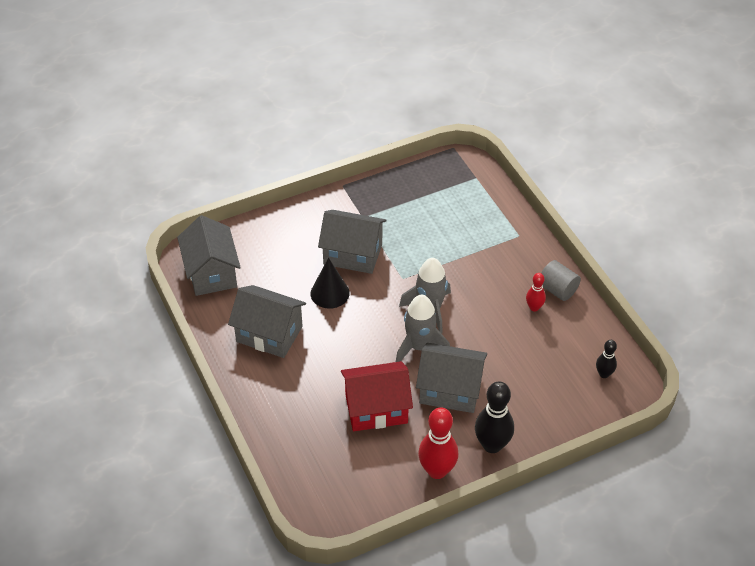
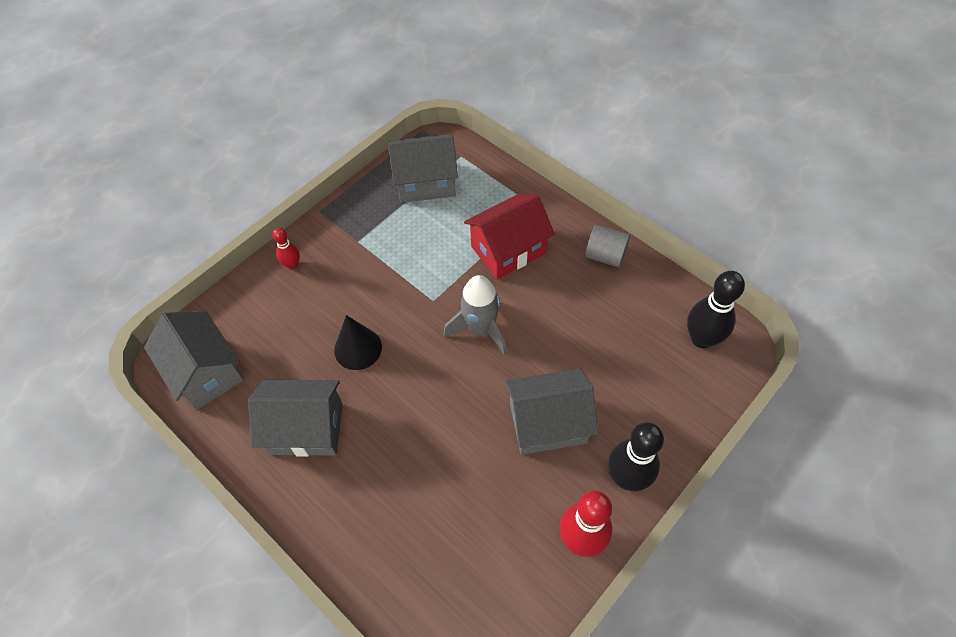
camera: 20 degrees left, 10 degrees up
(353, 254) = (365, 290): grey house -> grey house (425, 182)
(376, 409) = (474, 482): red house -> red house (508, 250)
(419, 346) = (488, 380): grey rocket -> none
(534, 307) = (591, 285): red bowling pin -> red bowling pin (292, 265)
(604, 374) = (701, 339): black bowling pin -> black bowling pin, size x1.82

